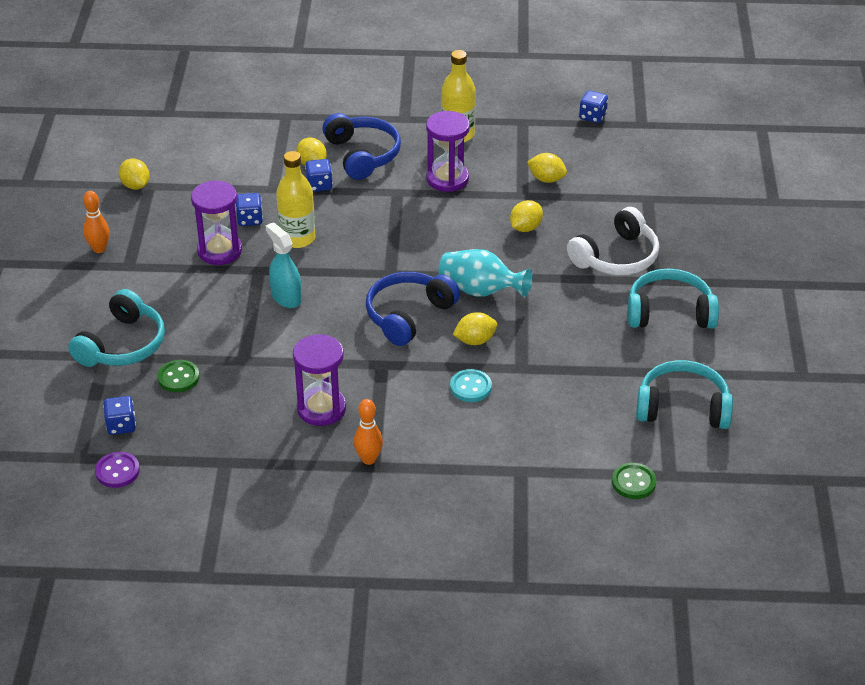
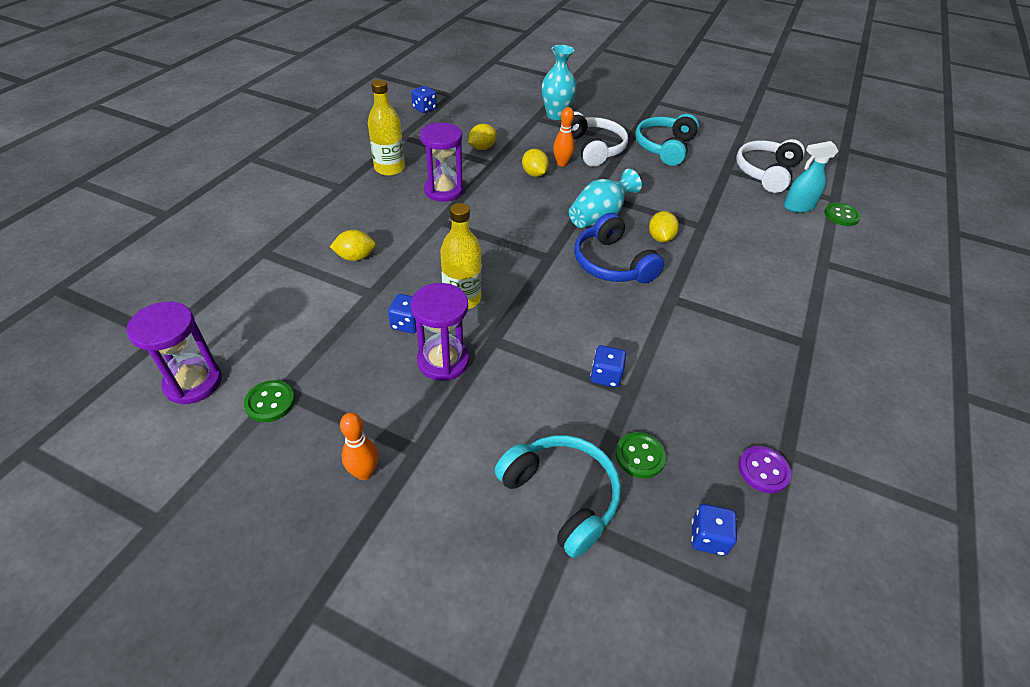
camera: 70 degrees left, 5 degrees up
(117, 471) = (790, 564): purple button -> purple button (763, 470)
(135, 185) = (270, 402): yellow lemon -> green button
(286, 297) = (547, 332): turquoise spray bottle -> turquoise spray bottle (798, 207)
(319, 185) = (392, 262): blue dice -> blue dice (605, 376)
(321, 408) = (721, 354): purple hourglass -> purple hourglass (193, 382)
(362, 155) = (370, 224): blue headphones -> none
(368, 459) = (798, 343): orange bowling pin -> orange bowling pin (561, 164)
(470, 387) = (717, 257): turquoise button -> none
(668, 211) = (556, 115): none -> turquoise vase
(683, 407) = (766, 173): turquoise headphones -> white headphones

